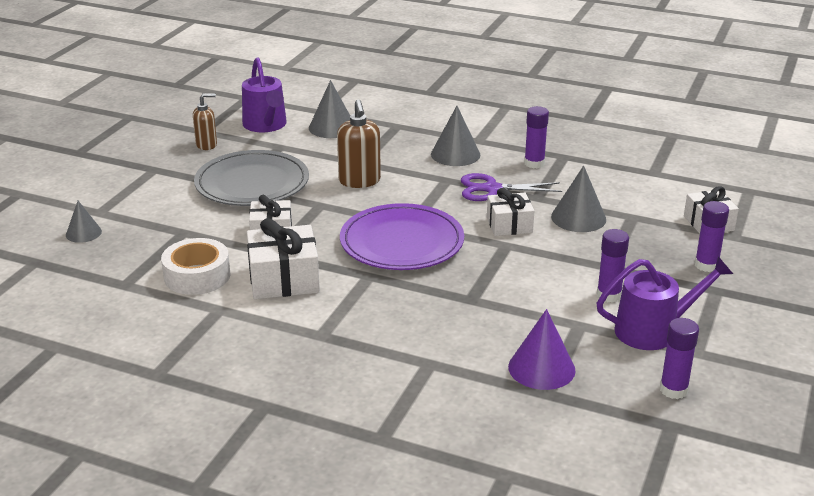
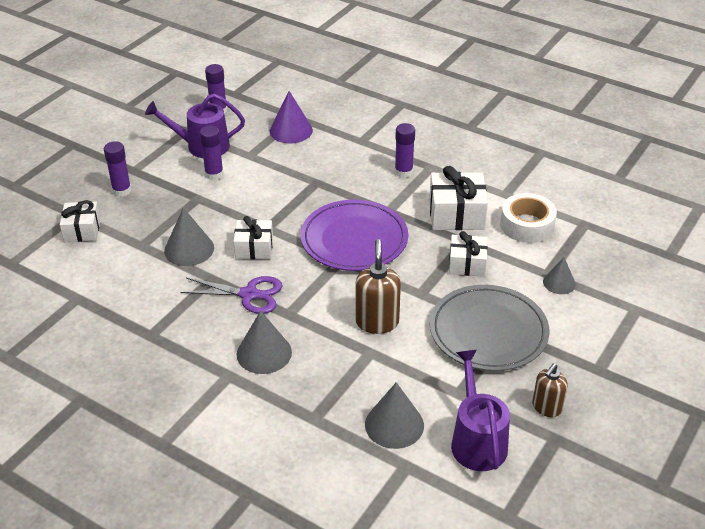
camera: 170 degrees left, 10 degrees up
(83, 233) = (640, 283): grey cone -> grey cone (559, 283)
(207, 145) = (546, 407): brown soap dispenser -> brown soap dispenser turned 45 degrees counterclockwise
(534, 163) = (187, 327): purple glue stick -> purple glue stick (403, 172)

